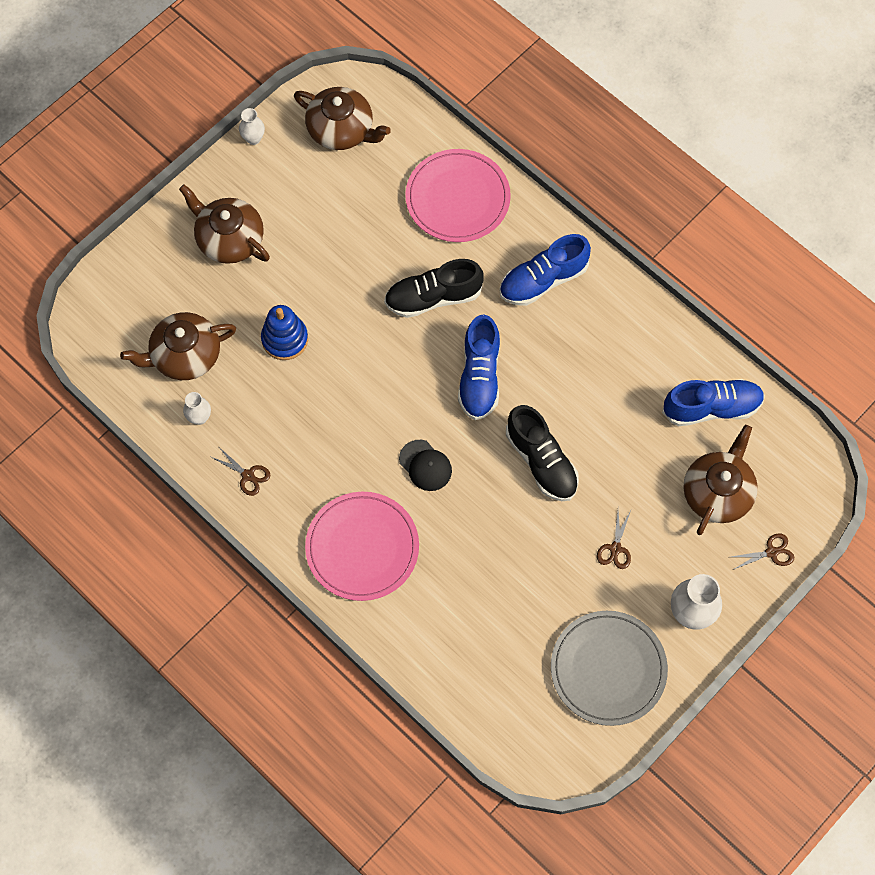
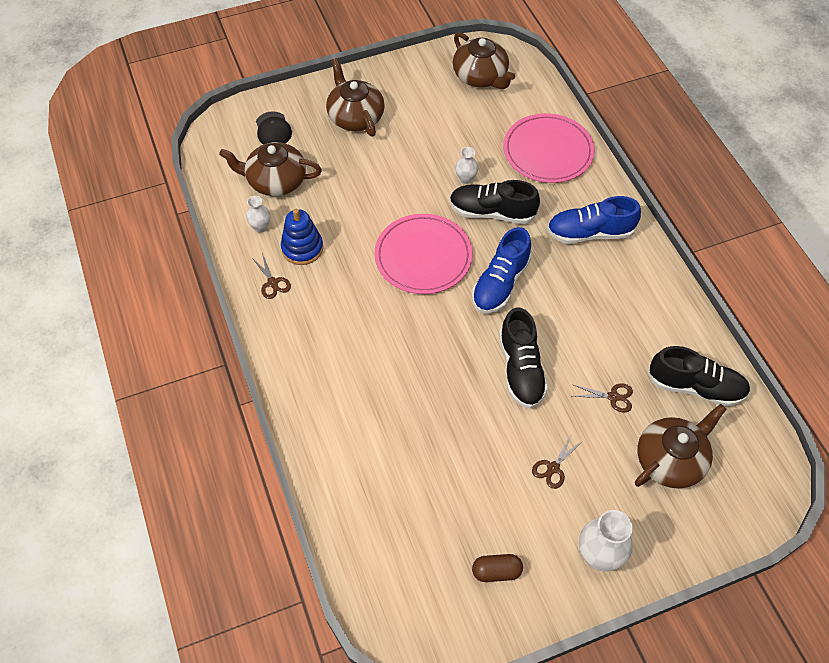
camera: 25 degrees right, 10 degrees down
(253, 138) = (411, 60): white vase -> white vase (466, 179)
(285, 339) = (358, 198): blue stacking toy -> blue stacking toy (302, 248)
(362, 548) = (332, 374): pink plate -> pink plate (423, 256)
(425, 465) = (420, 332): black cap -> black cap (273, 129)
(608, 669) = (496, 571): grey plate -> brown capsule
(711, 408) = (695, 387): blue shoe -> black shoe
(771, 552) = (701, 534): brown scissors -> brown scissors (613, 397)

